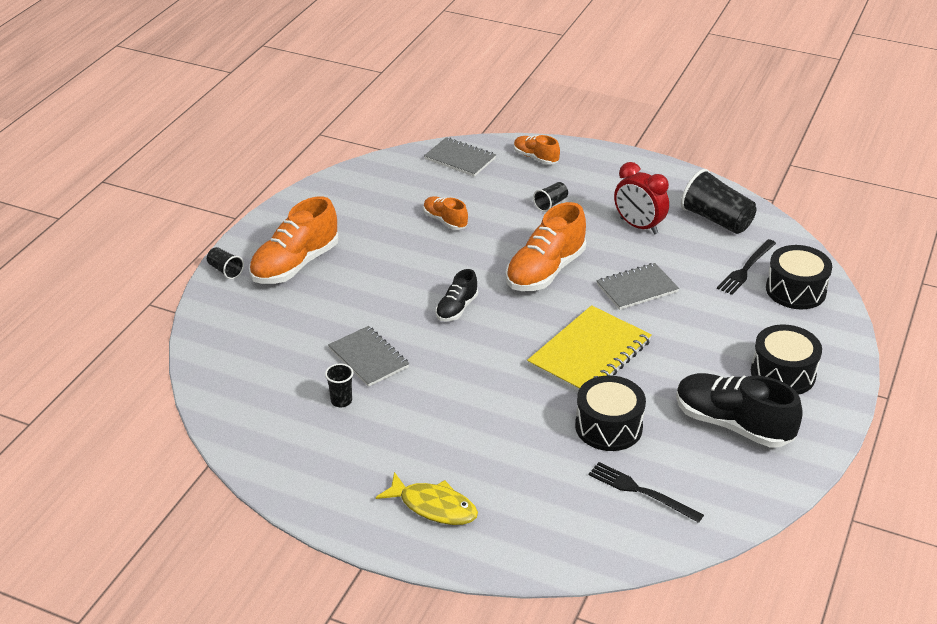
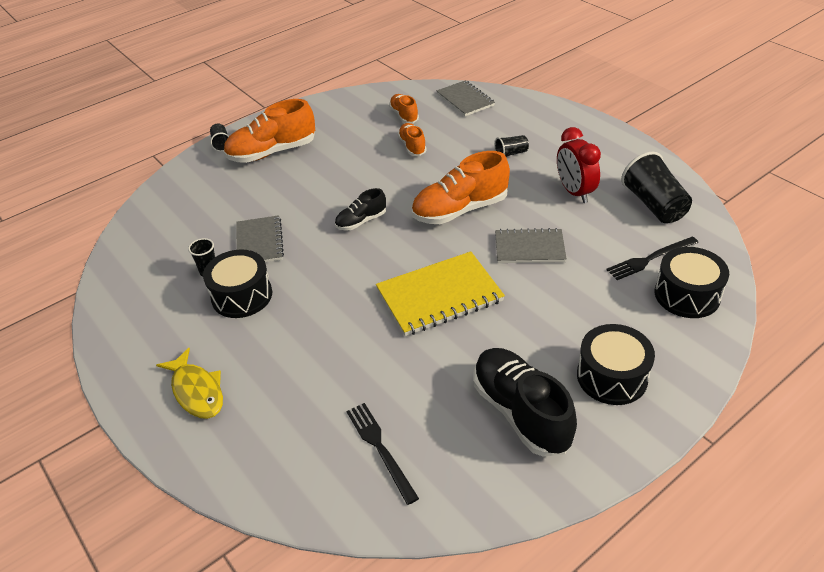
camera: 30 degrees right, 5 degrees up
(535, 158) = (528, 112): orange shoe -> orange shoe (404, 115)
(608, 427) = (401, 371): black drum -> black drum (242, 296)

